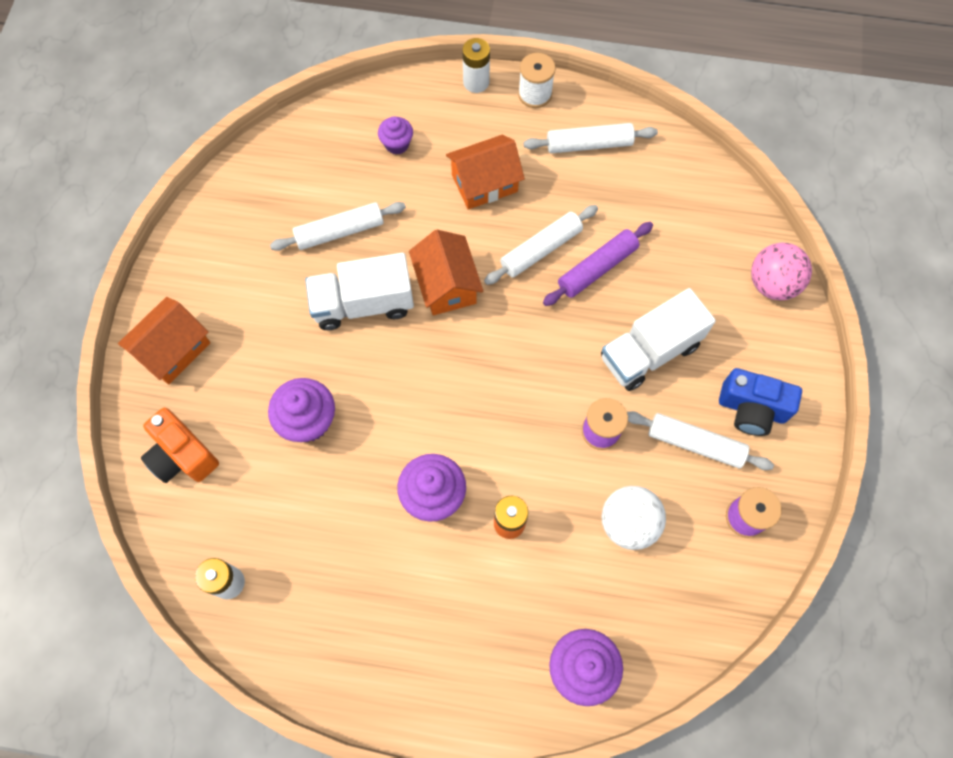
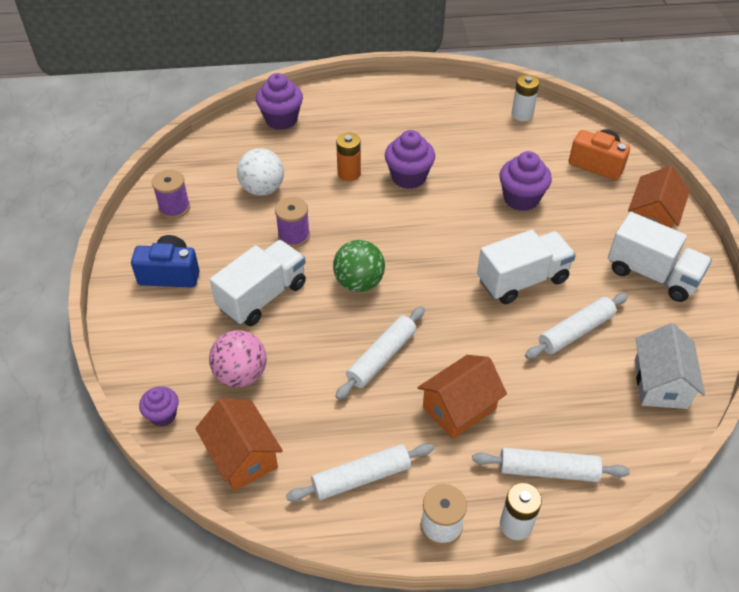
camera: 165 degrees right, 20 degrees down
(222, 277) = (652, 274): none -> white truck
(291, 163) = (660, 383): none -> white house
(397, 144) = (567, 427): purple cupcake -> purple cupcake (163, 415)
(446, 285) = (457, 309): orange house -> orange house (242, 456)
(540, 344) = (359, 282): none -> green ball
(597, 268) = (323, 353): purple rolling pin -> none
(695, 443) = (216, 243): white rolling pin -> white rolling pin (548, 470)
(772, 284) = (150, 375): pink ball -> pink ball (241, 374)

